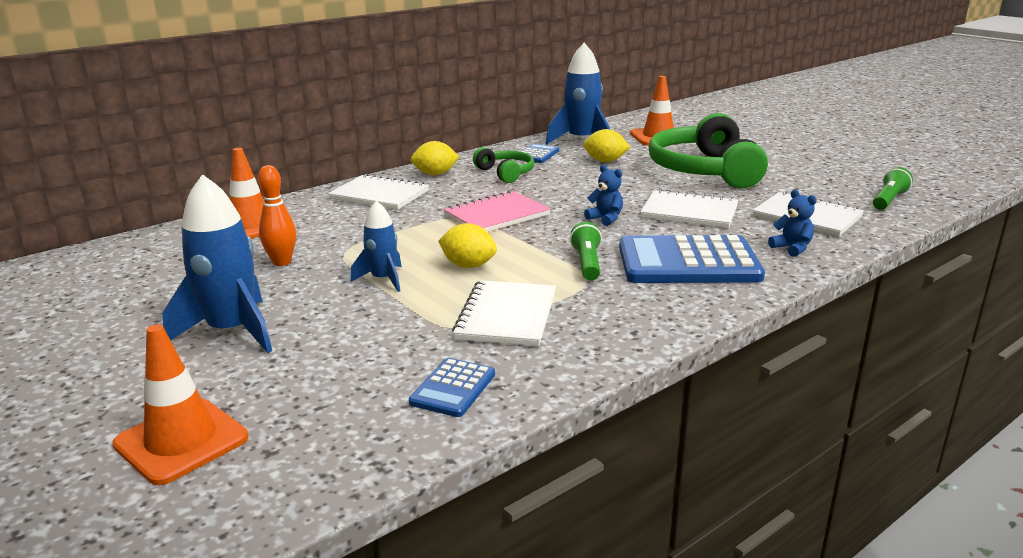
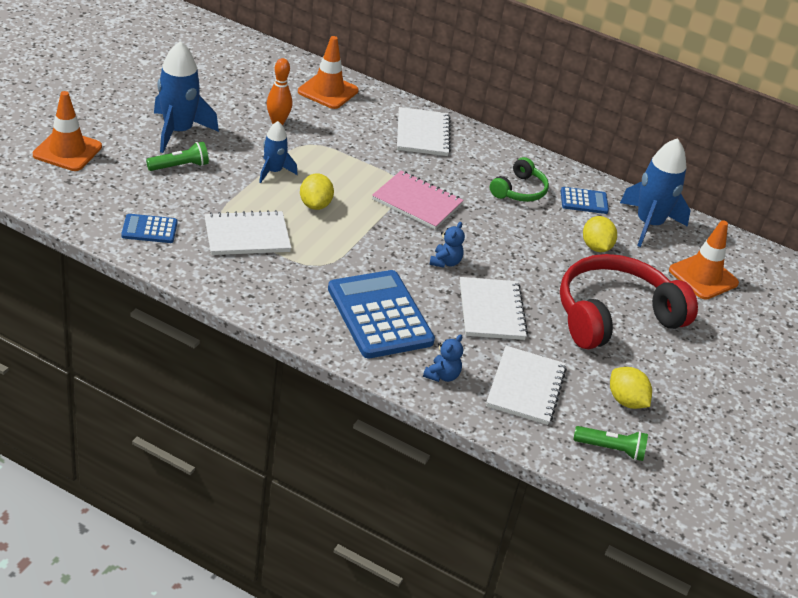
camera: 60 degrees right, 15 degrees up
(435, 174) = (489, 152): yellow lemon -> yellow lemon (626, 401)
(587, 263) = (349, 262): green flashlight -> green flashlight (180, 166)
(704, 170) = (614, 315): green headphones -> red headphones

